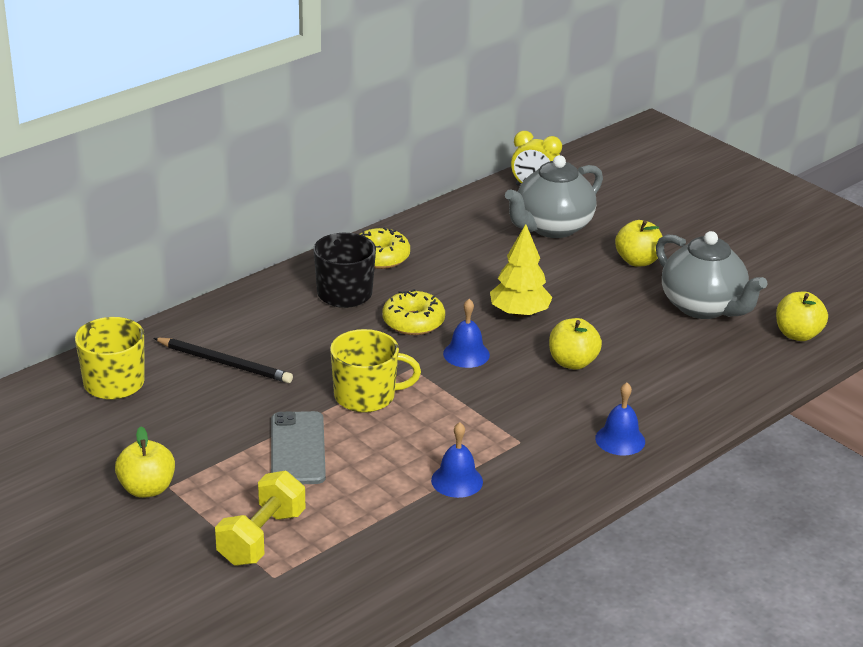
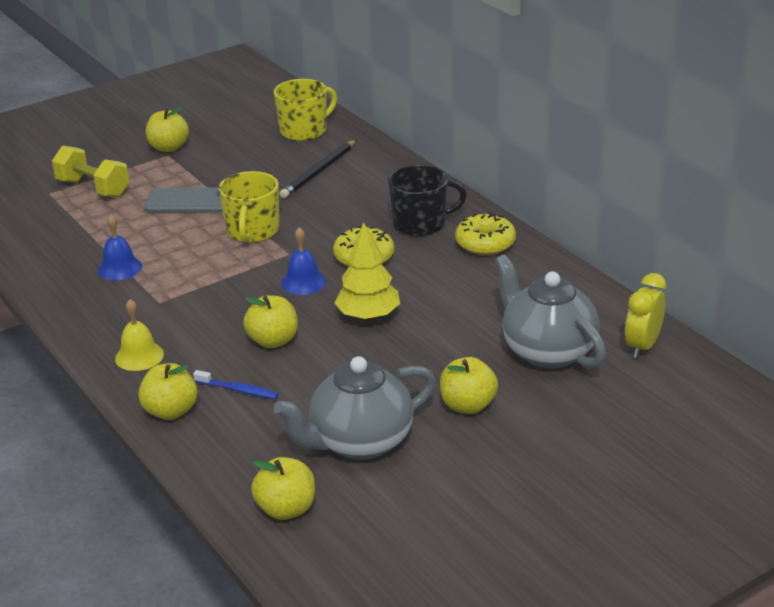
camera: 100 degrees right, 0 degrees up
(620, 440) = (139, 356): blue bell -> yellow bell
(654, 374) = (237, 390): none -> blue toothbrush
(699, 408) = (171, 411): none -> yellow apple

